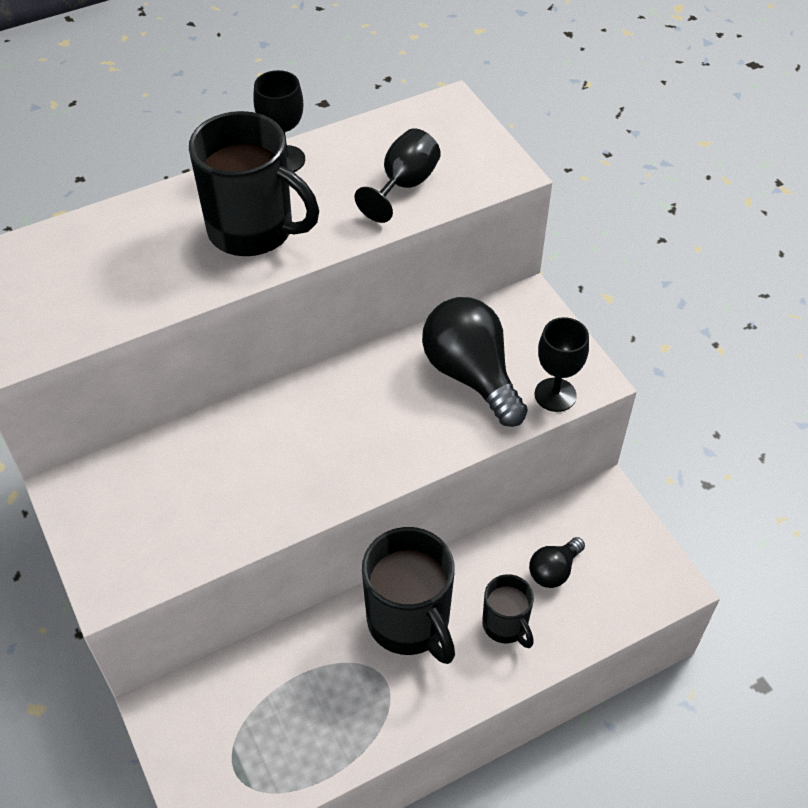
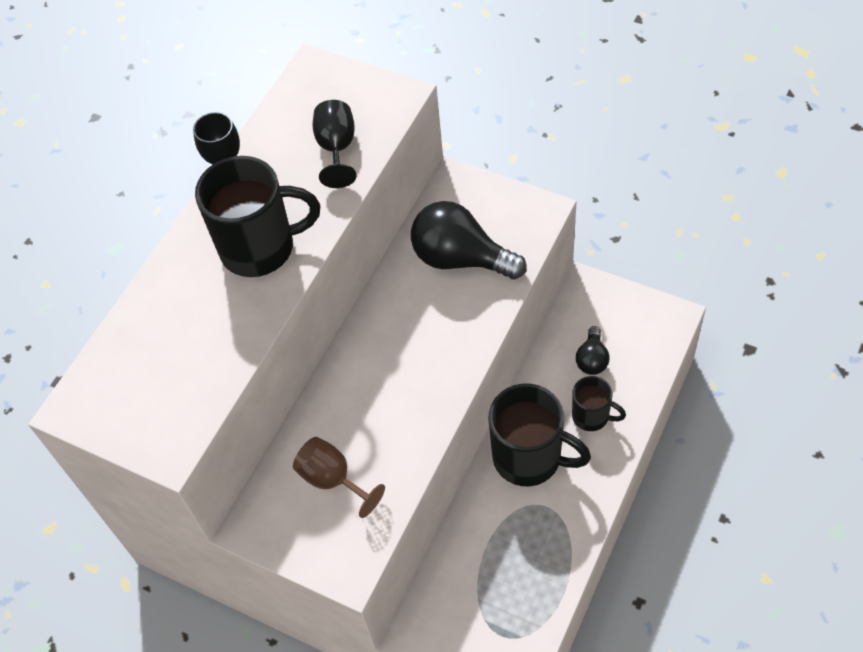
camera: 30 degrees left, 5 degrees up
(172, 497) = (333, 479): none -> brown goblet
(555, 395) = (527, 236): black goblet -> none

